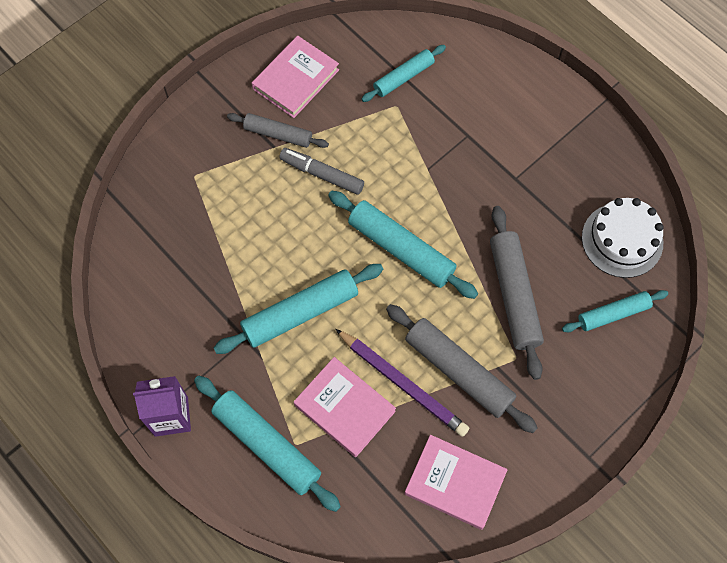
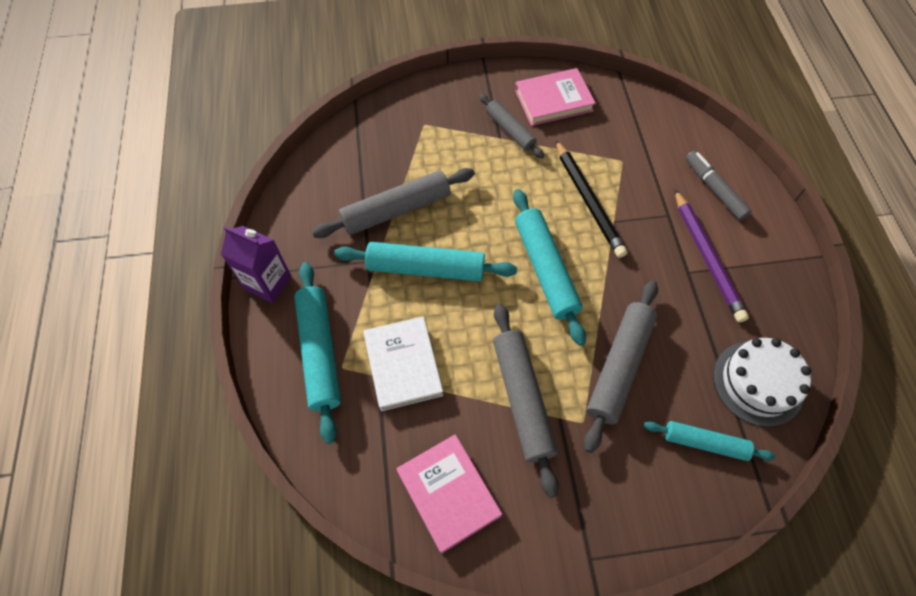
camera: 35 degrees right, 5 degrees down
(233, 276) = (396, 210): none -> grey rolling pin
(322, 174) = (522, 177): grey marker -> grey marker (714, 189)
(344, 408) = (403, 365): pink book -> white book
(394, 162) = (588, 201): none -> black pencil
(403, 77) = (643, 143): turquoise rolling pin -> none
(403, 384) = (466, 378): purple pencil -> purple pencil (707, 257)

